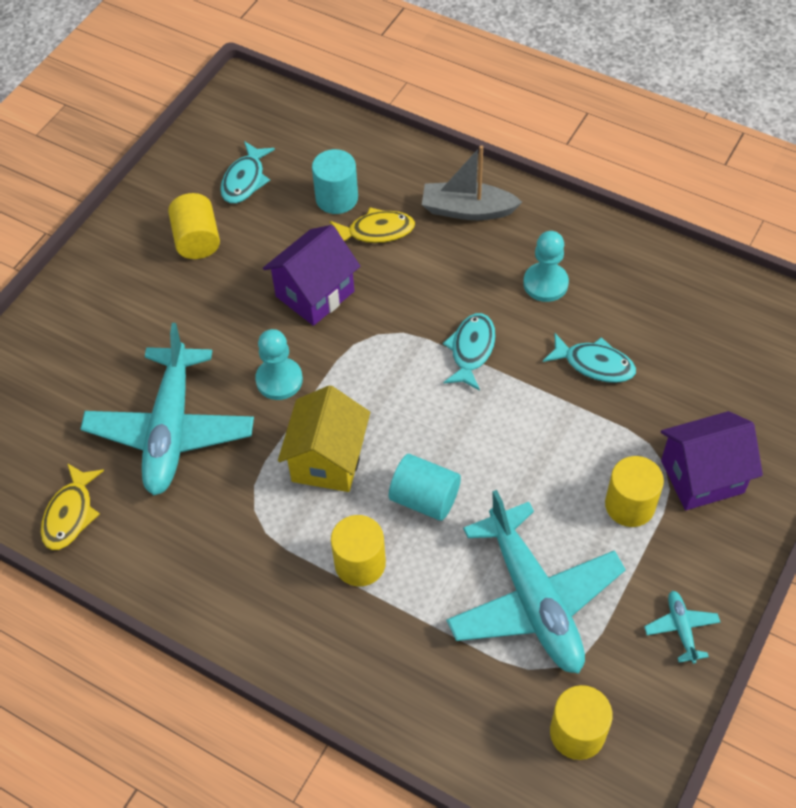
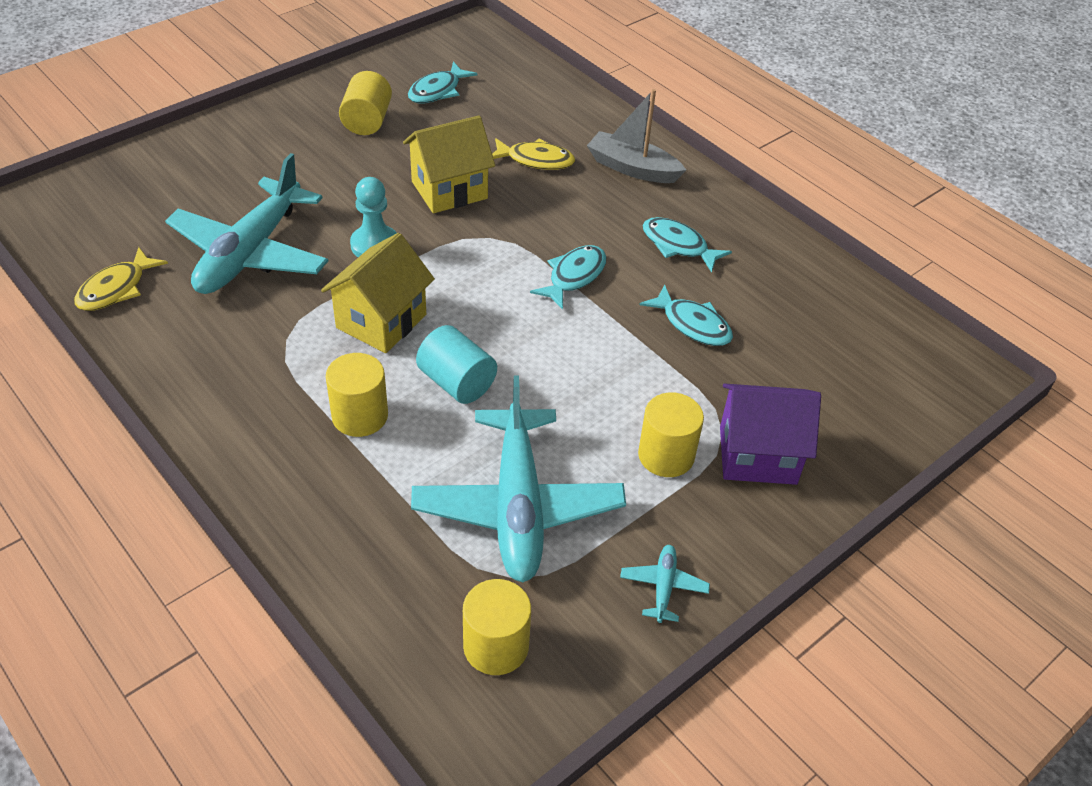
camera: 15 degrees right, 10 degrees down
(315, 294) = (449, 190): purple house -> yellow house
(337, 198) = (513, 126): turquoise cylinder -> none
(545, 283) = (678, 245): turquoise pawn -> turquoise fish

